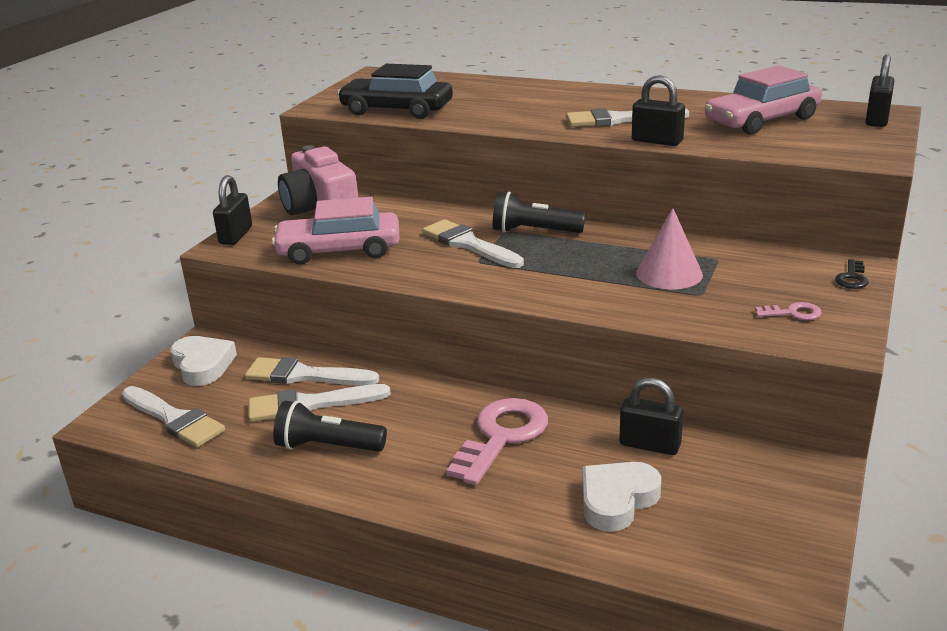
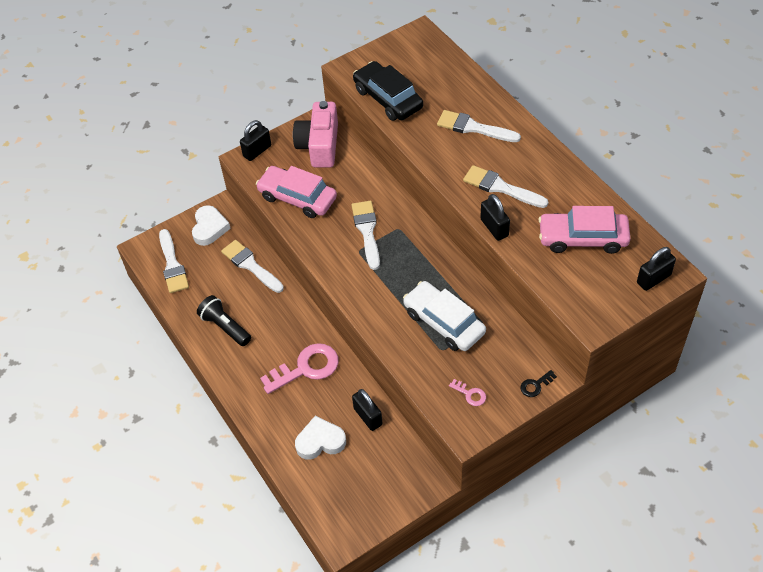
camera: 35 degrees right, 25 degrees up
(310, 404) = (238, 290): white brush -> white brush (473, 128)
(534, 231) = (412, 238): black flashlight -> none
(669, 274) = (444, 322): pink cone -> white car

